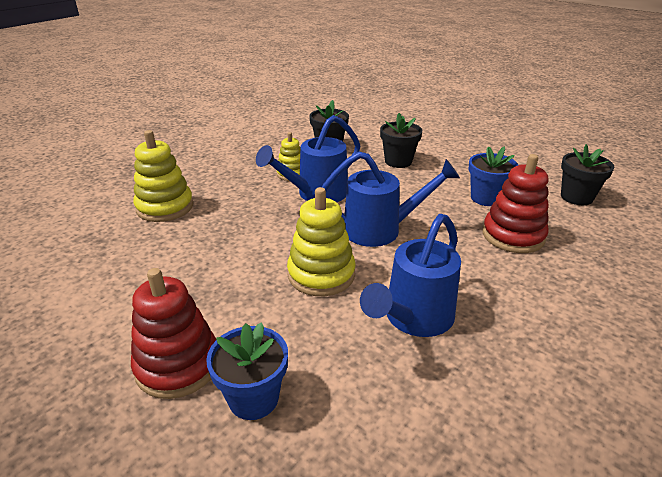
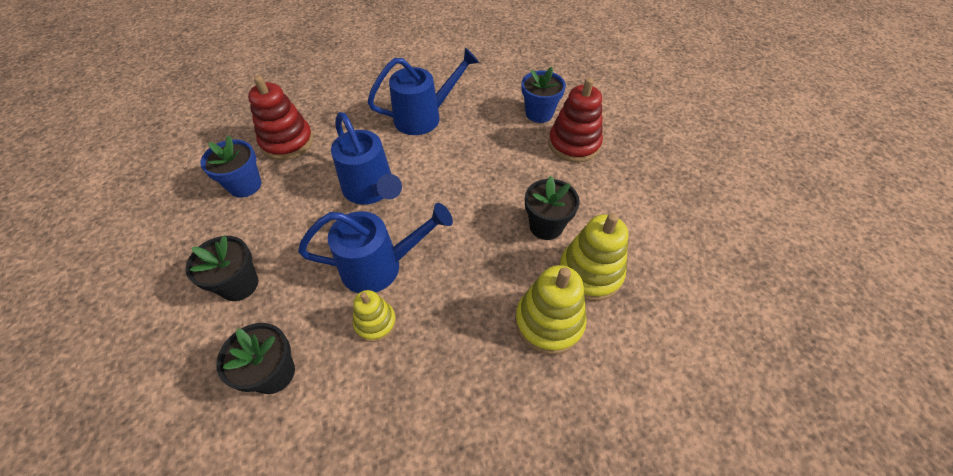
camera: 150 degrees left, 20 degrees up
(321, 274) = (452, 168): yellow stacking toy -> yellow stacking toy (590, 273)
(380, 230) = (371, 190): blue watering can -> blue watering can turned 150 degrees counterclockwise
(576, 197) = (180, 153): black flower pot -> black flower pot (546, 226)

